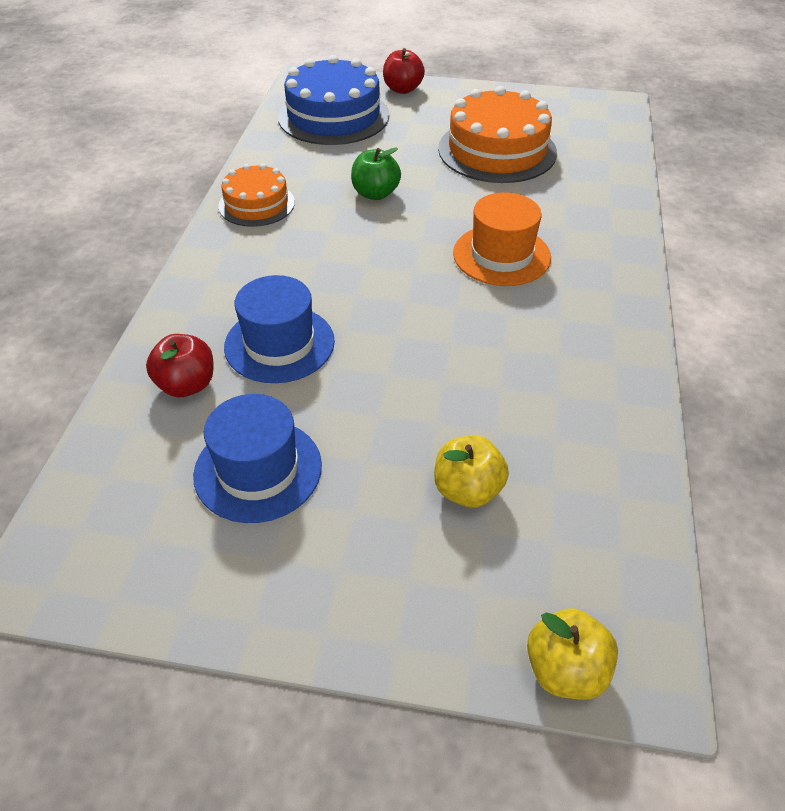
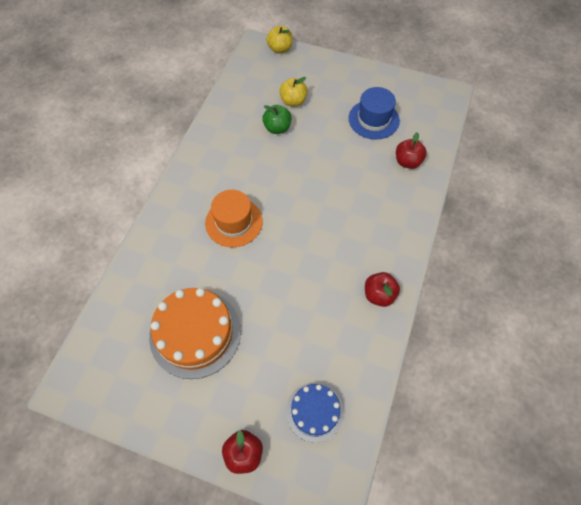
camera: 170 degrees left, 15 degrees up
(256, 204) = (379, 295): orange cake -> red apple
(279, 344) = (364, 178): blue hat -> none
(333, 116) = (314, 411): blue cake -> blue cake, size x0.59
(375, 194) = (297, 293): green apple -> green apple (277, 128)

